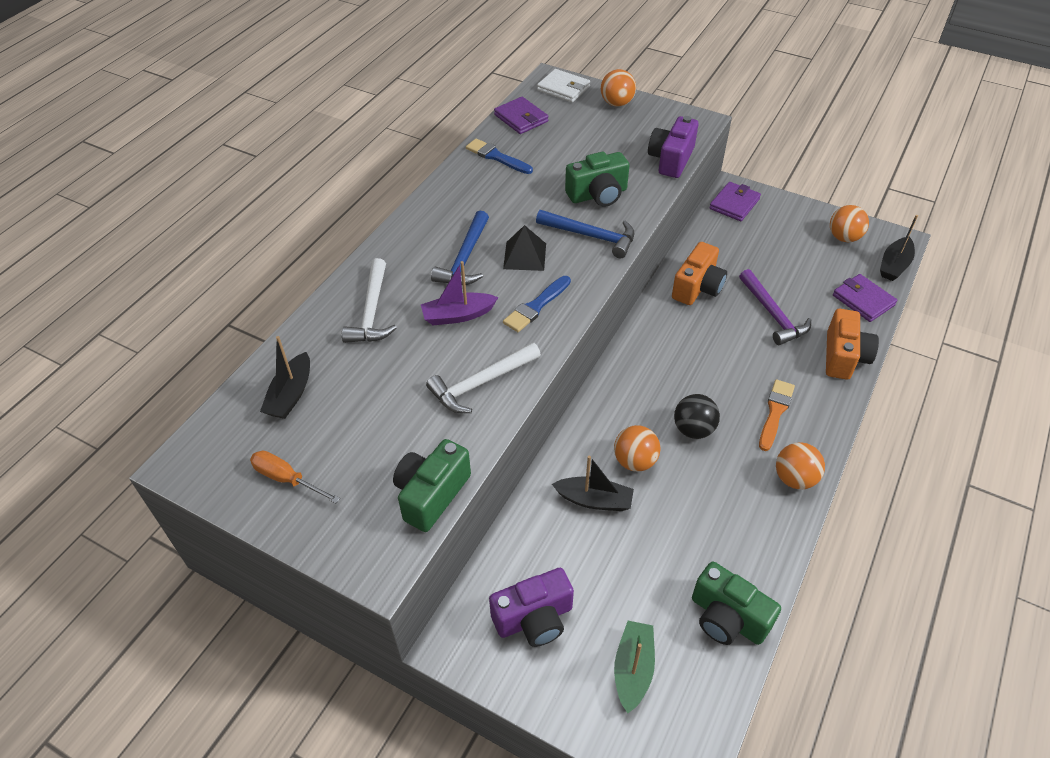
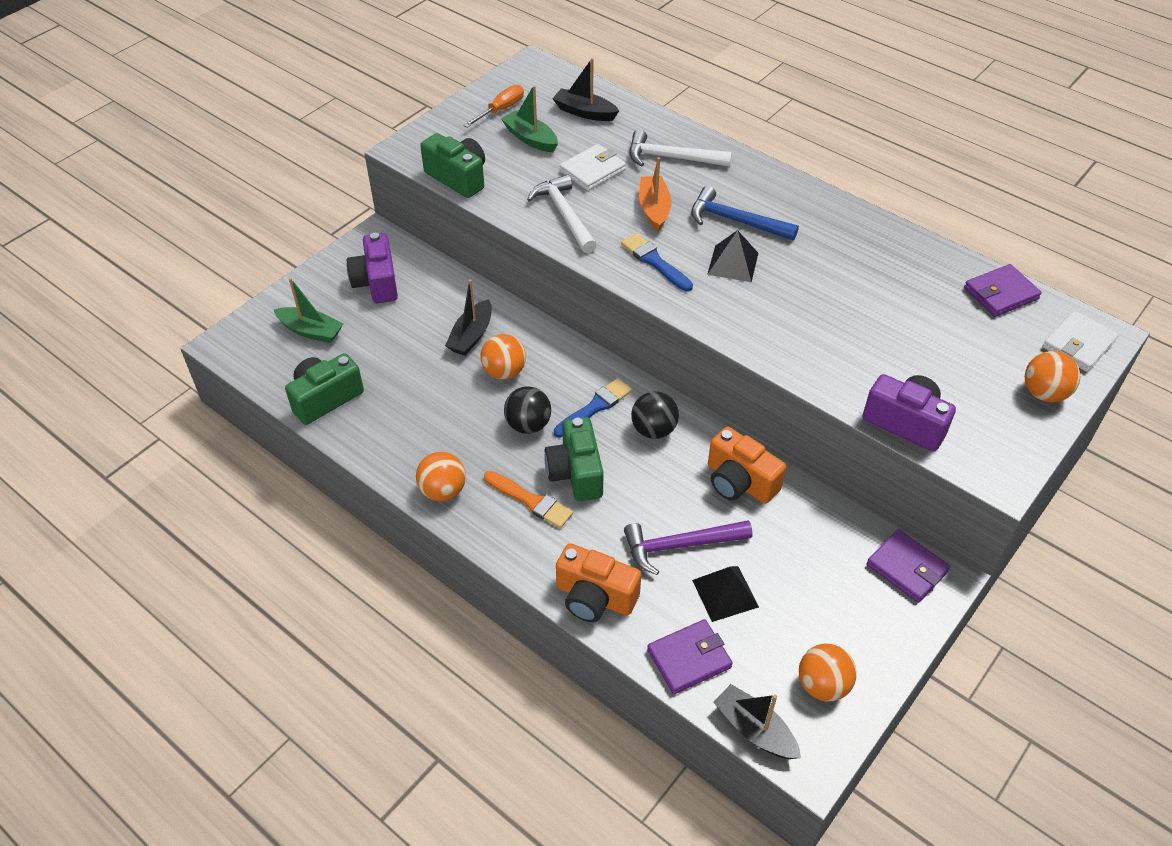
camera: 100 degrees right, 0 degrees up
(346, 437) = (530, 139): none -> green boat
(401, 371) = (592, 170): none -> white wallet
(458, 315) = (654, 209): purple boat -> orange boat
(496, 157) = (915, 263): blue brush -> blue brush (595, 407)
(591, 236) = (757, 319): blue hammer -> none
(598, 195) = (834, 338): green camera -> green camera (575, 473)
(665, 342) = (653, 430): none -> black ball
(801, 287) = (725, 593): none -> black pyramid

